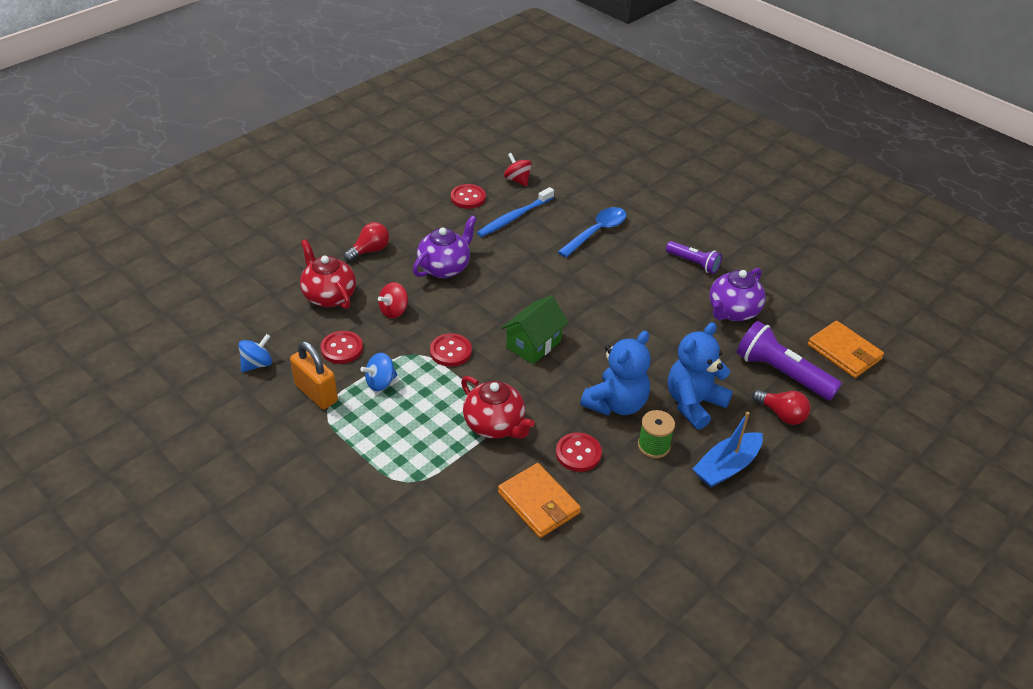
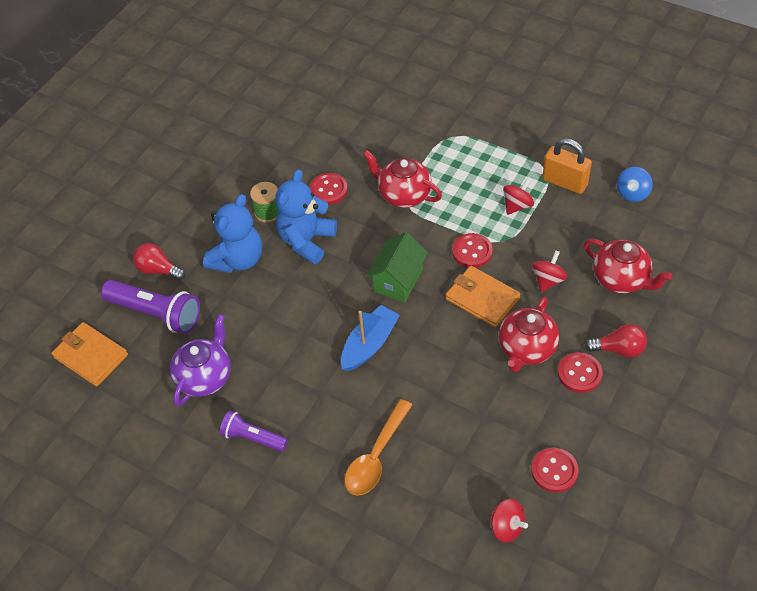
camera: 170 degrees right, 10 degrees up
(342, 348) = (571, 227): red button -> red button (579, 373)
(370, 250) = (619, 349): red light bulb -> red light bulb turned 120 degrees counterclockwise
(380, 382) = (517, 205): blue spinning top -> red spinning top
(445, 267) = (526, 349): purple teapot -> red teapot
(514, 217) = (483, 451): blue toothbrush -> none
(538, 503) = (348, 146): orange wallet -> orange wallet (482, 299)
(596, 232) = (376, 456): blue spoon -> orange spoon
(726, 467) = (206, 210): blue boat -> blue boat (369, 344)

